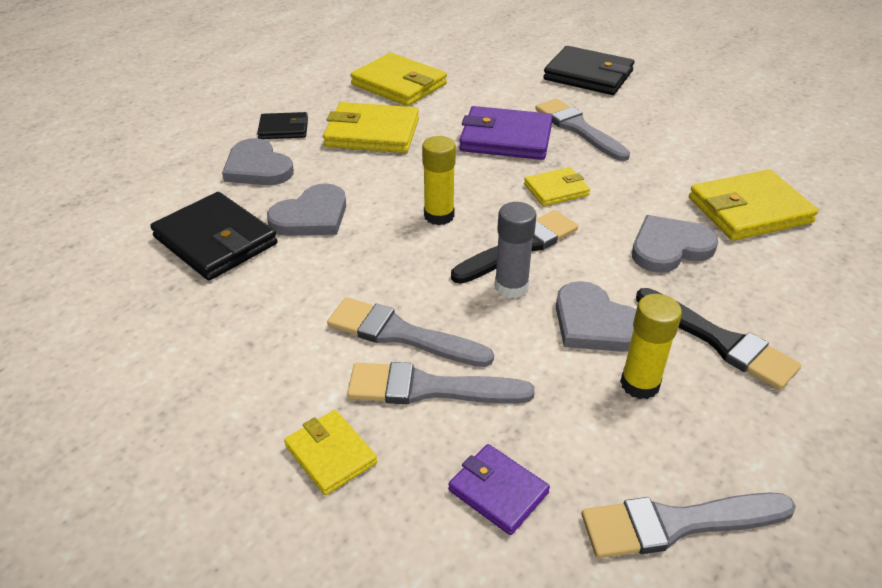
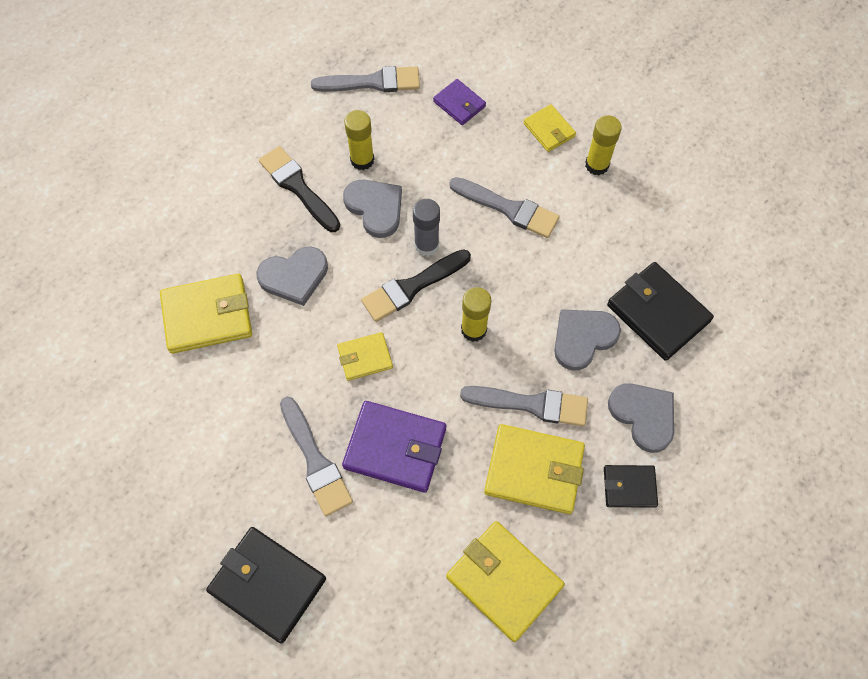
camera: 175 degrees left, 25 degrees up
(256, 402) = (597, 165): none -> yellow glue stick
(429, 388) = (492, 166): grey brush -> grey brush (531, 404)

